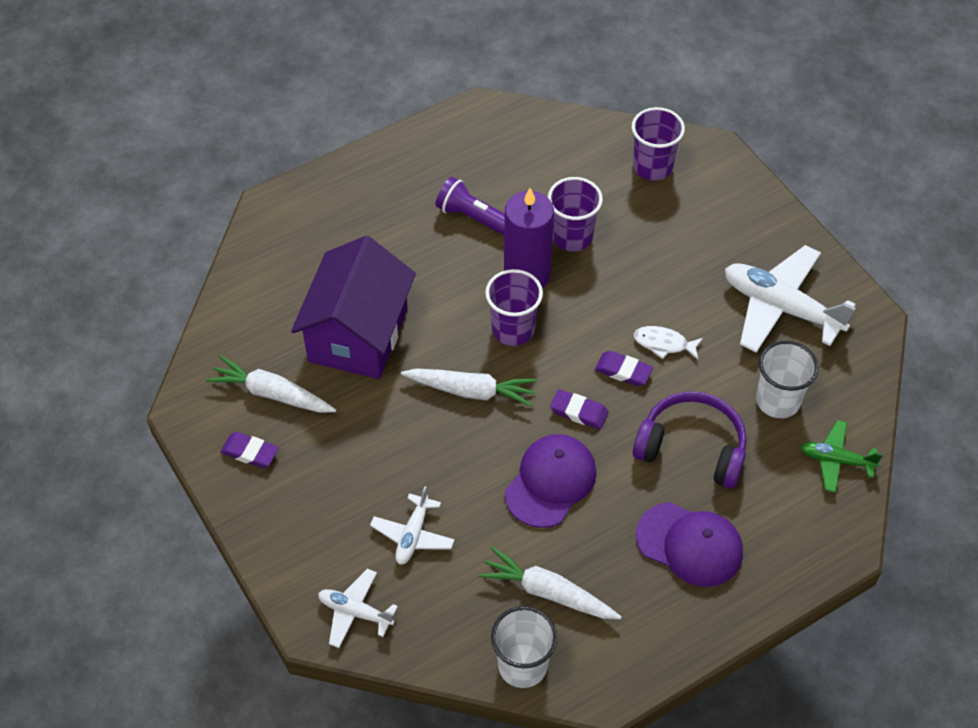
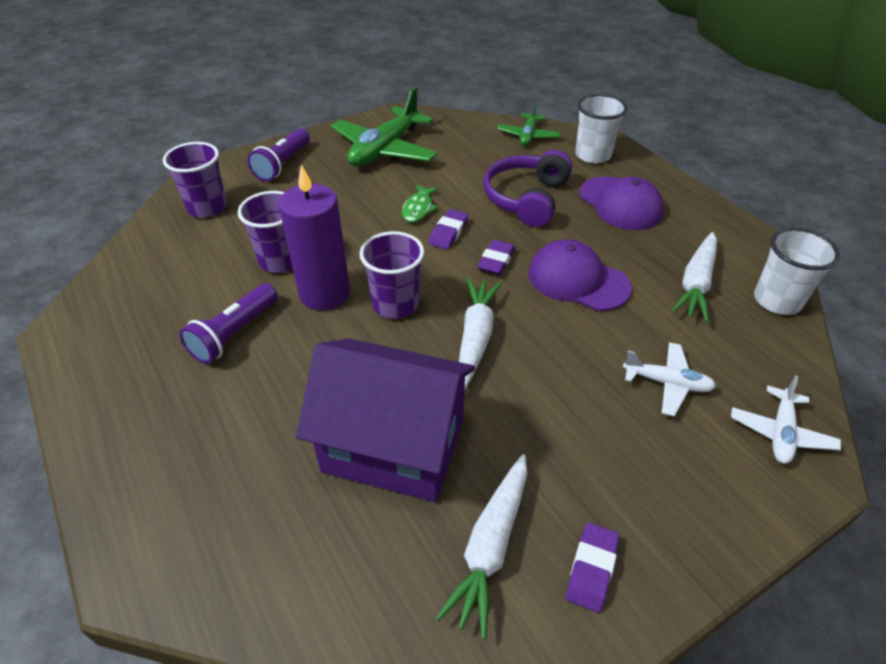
camera: 90 degrees left, 10 degrees down
(664, 344) = (418, 209): white fish -> green fish
(690, 544) = (620, 204): purple cap -> purple cap turned 120 degrees clockwise
(738, 216) = (283, 164): none -> purple flashlight
(778, 401) = (476, 156): white cup -> white cup (593, 155)
(781, 307) = (384, 150): white plane -> green plane

